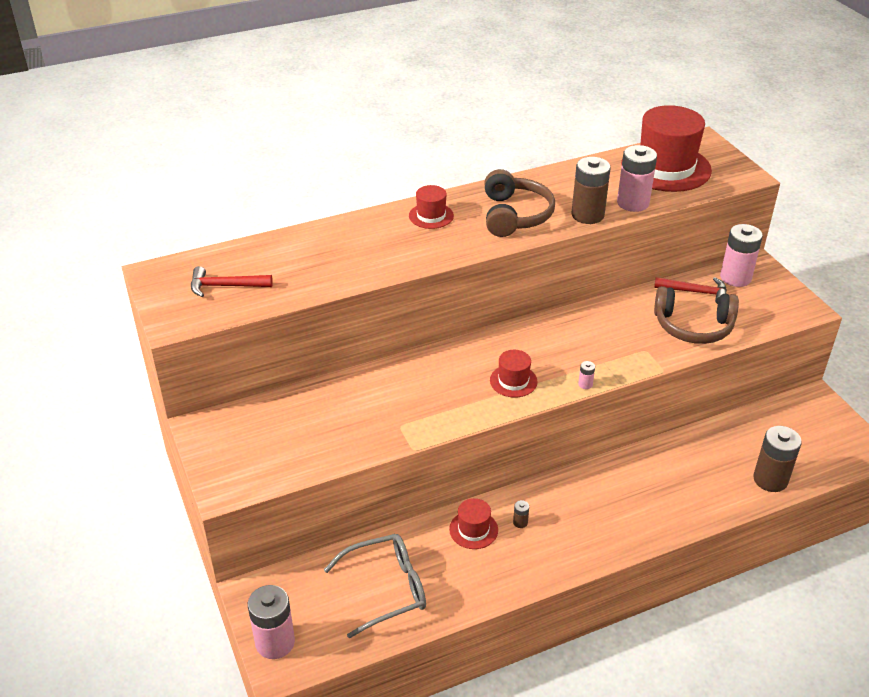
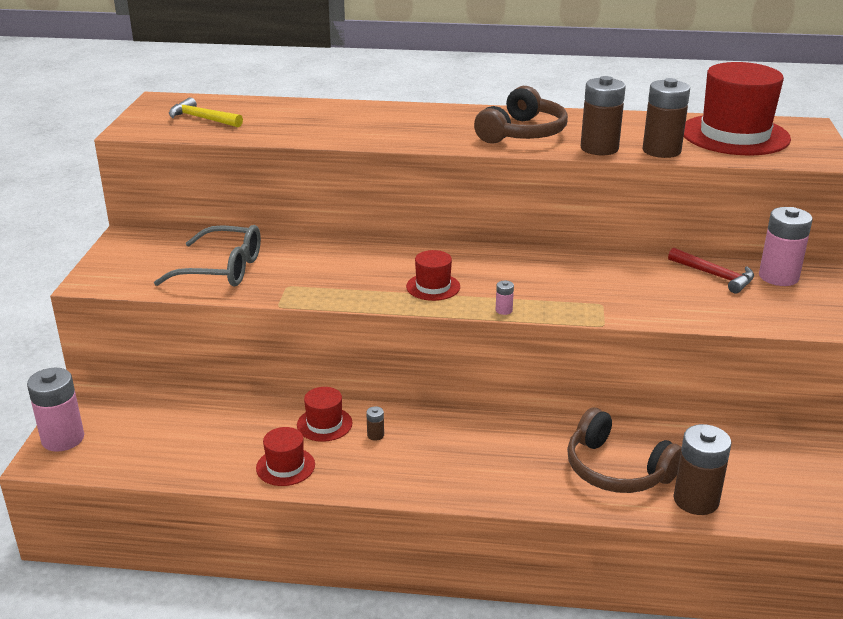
camera: 30 degrees right, 10 degrees down
(225, 286) = (202, 119): red hammer -> yellow hammer
(386, 589) = (196, 438): grey glasses -> grey glasses (222, 269)
(431, 216) = (440, 117): red hat -> red hat (285, 466)
(633, 203) = (661, 151): pink battery -> brown battery
(693, 326) = (680, 301): brown headphones -> brown headphones (616, 469)

